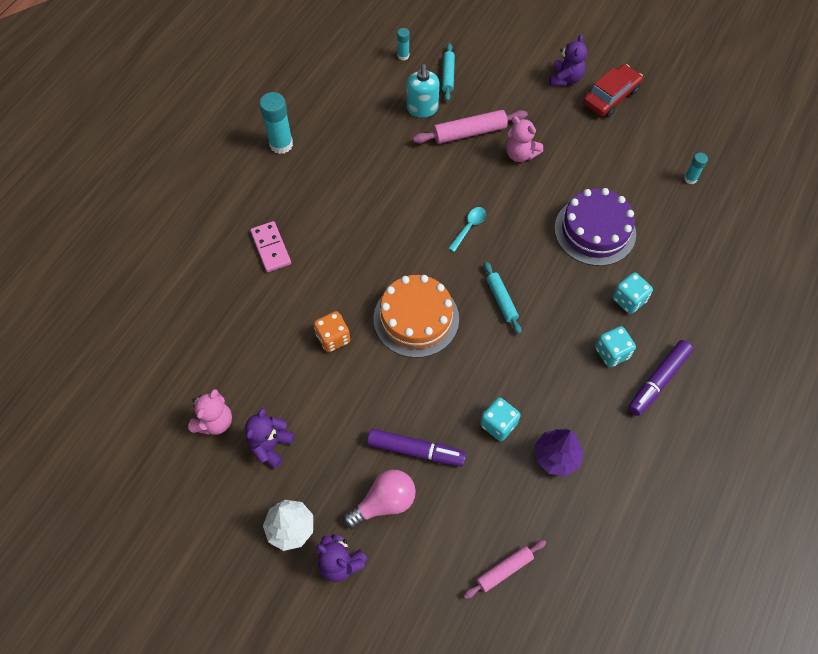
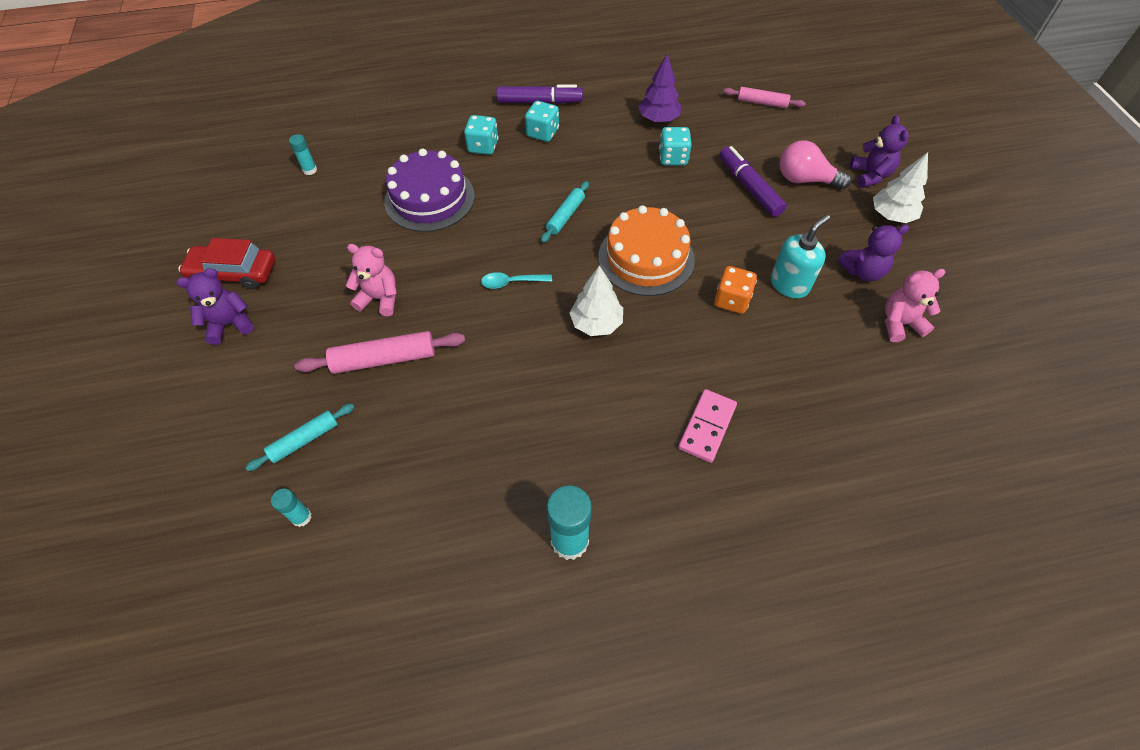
camera: 130 degrees left, 5 degrees down
(392, 249) = (596, 323): none -> white tree
(422, 109) = (383, 428): turquoise soap dispenser -> turquoise soap dispenser (789, 284)
(469, 132) = (384, 359): pink rolling pin -> pink rolling pin turned 45 degrees counterclockwise
(520, 154) = (380, 299): pink teddy bear -> pink teddy bear turned 75 degrees counterclockwise

